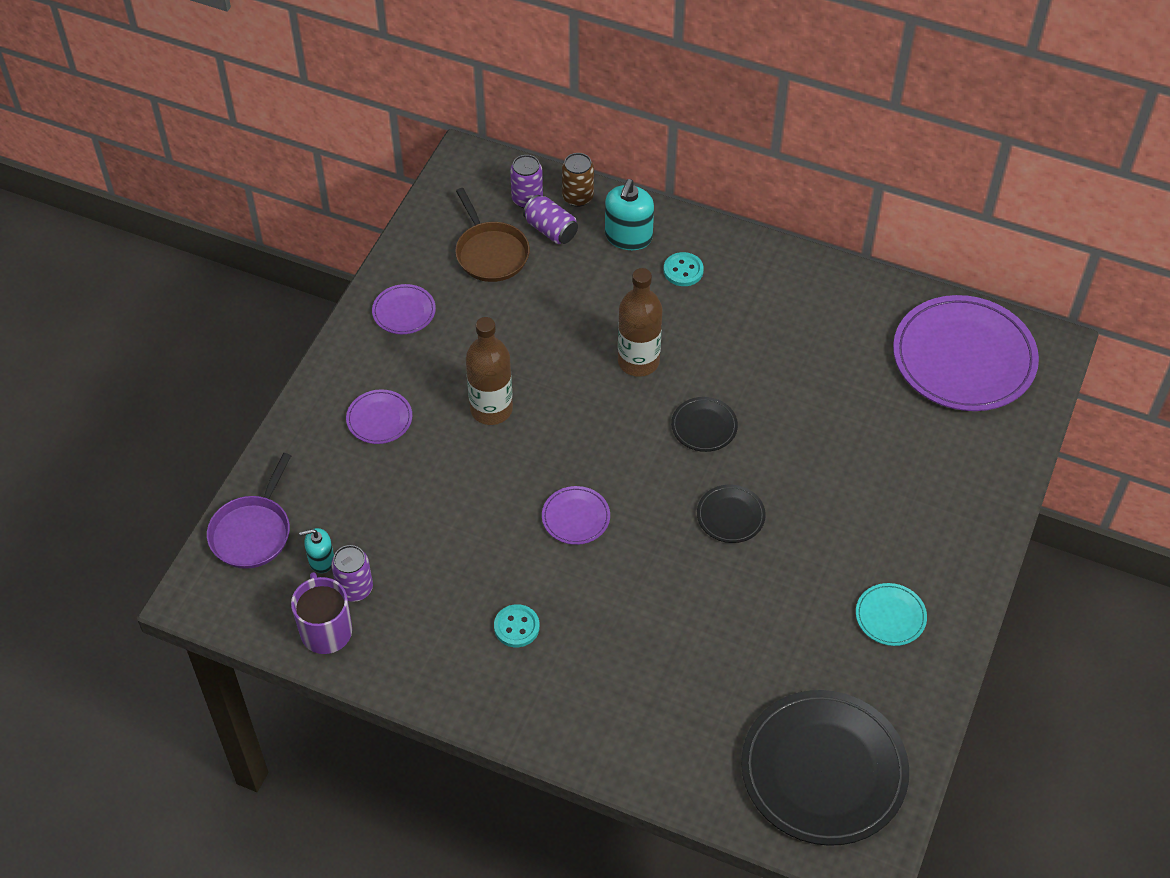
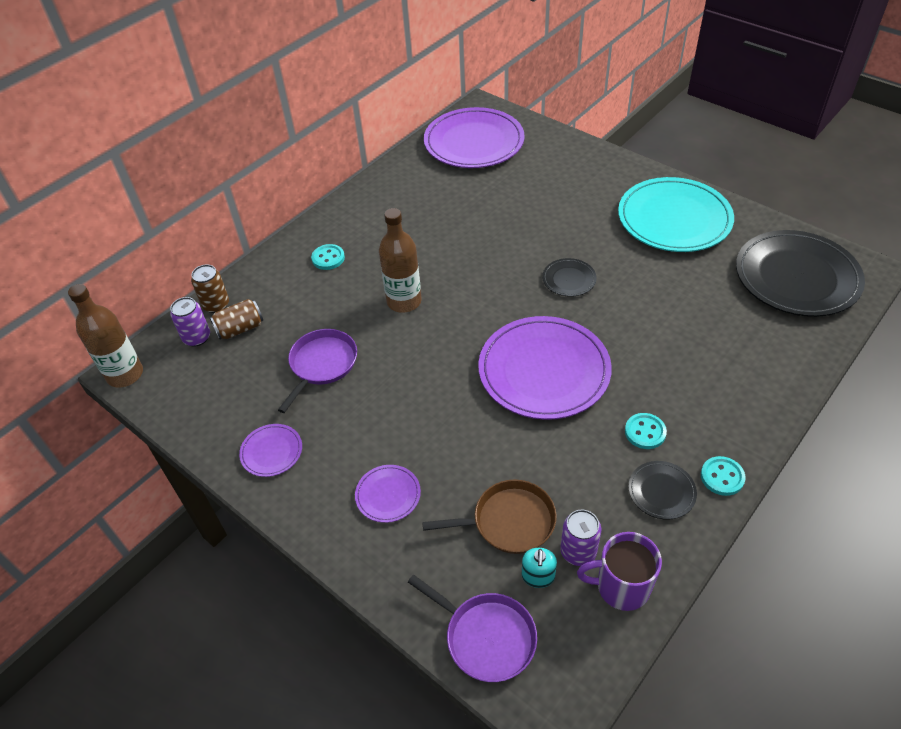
camera: 70 degrees left, 5 degrees down
(476, 706) = (722, 477): none -> turquoise button
(491, 253) = (241, 374): brown pan -> brown pan (509, 521)
(491, 409) = (412, 406): brown bottle -> brown bottle (125, 374)
(524, 316) = (322, 364): none -> purple pan
(551, 230) = (240, 329): purple can -> brown can
(576, 517) = (544, 370): purple plate -> purple plate, size x2.23
(628, 236) = (276, 282): turquoise soap dispenser -> none
(704, 426) = (482, 277): black plate -> black plate (661, 491)
(890, 616) = (674, 219): turquoise plate -> turquoise plate, size x2.23

